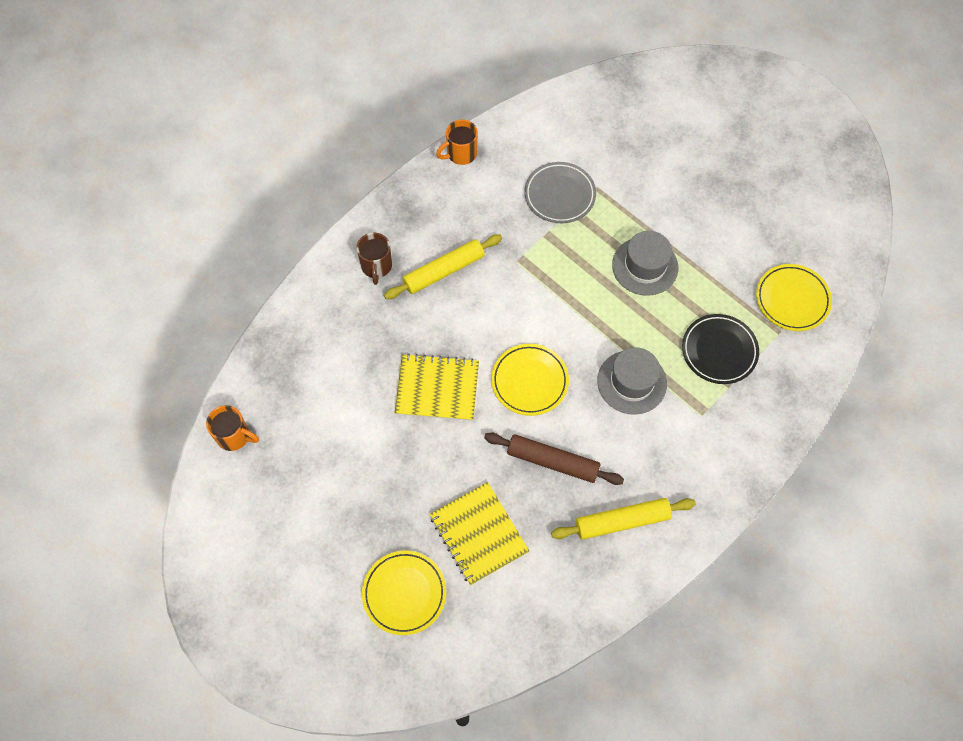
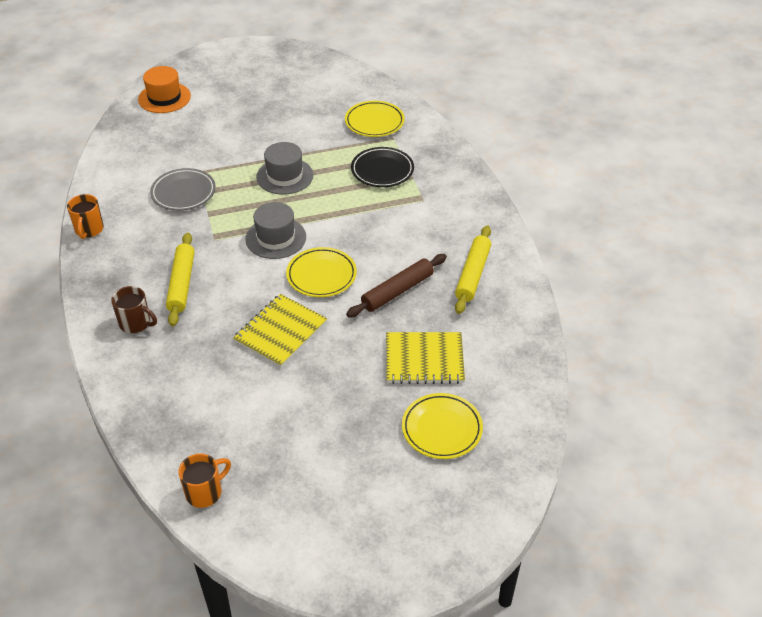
camera: 60 degrees left, 20 degrees down
(632, 382) = (369, 222): grey hat -> grey hat (276, 238)
(682, 88) = (164, 98): none -> orange hat

